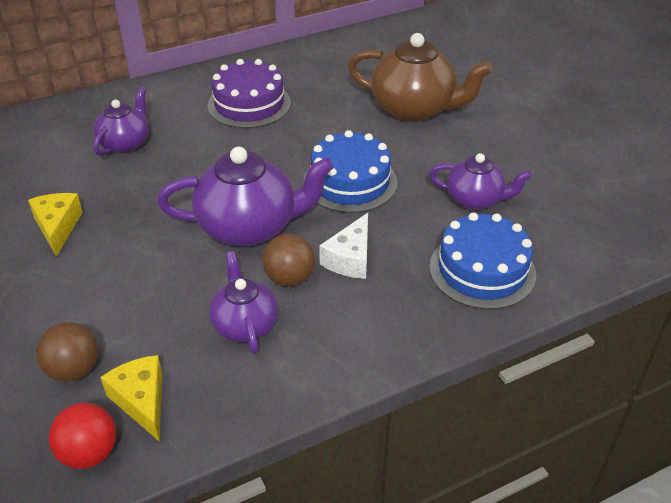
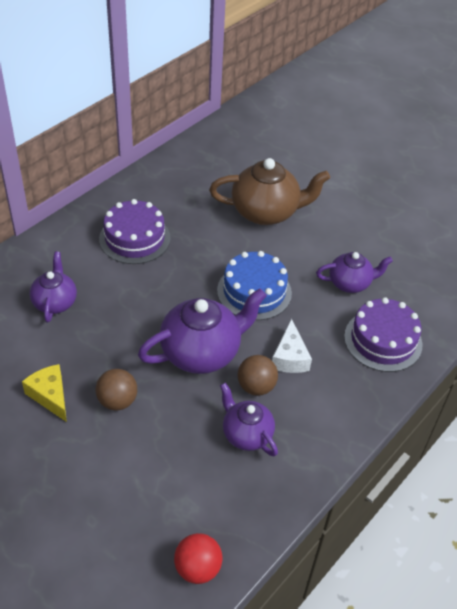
camera: 25 degrees left, 5 degrees up
(74, 370) = (144, 510): brown ball -> brown ball (117, 401)
(142, 401) = (209, 517): yellow cheese -> none
(482, 270) = (383, 340): blue cake -> purple cake

